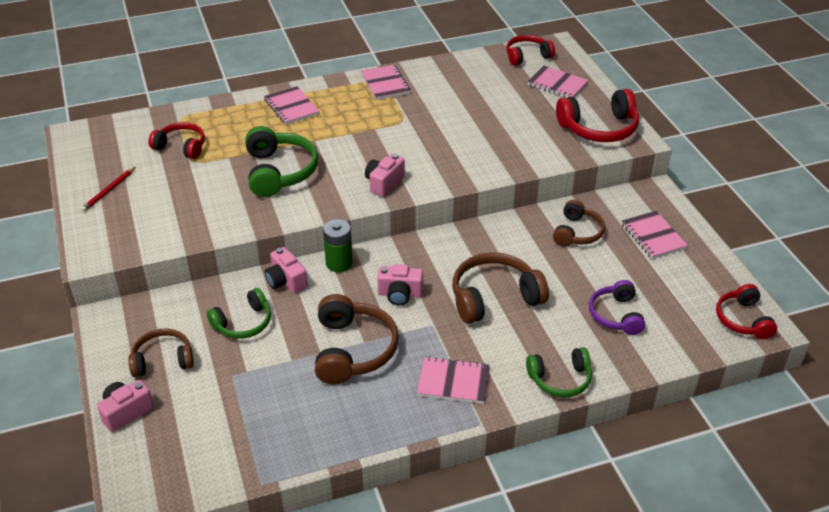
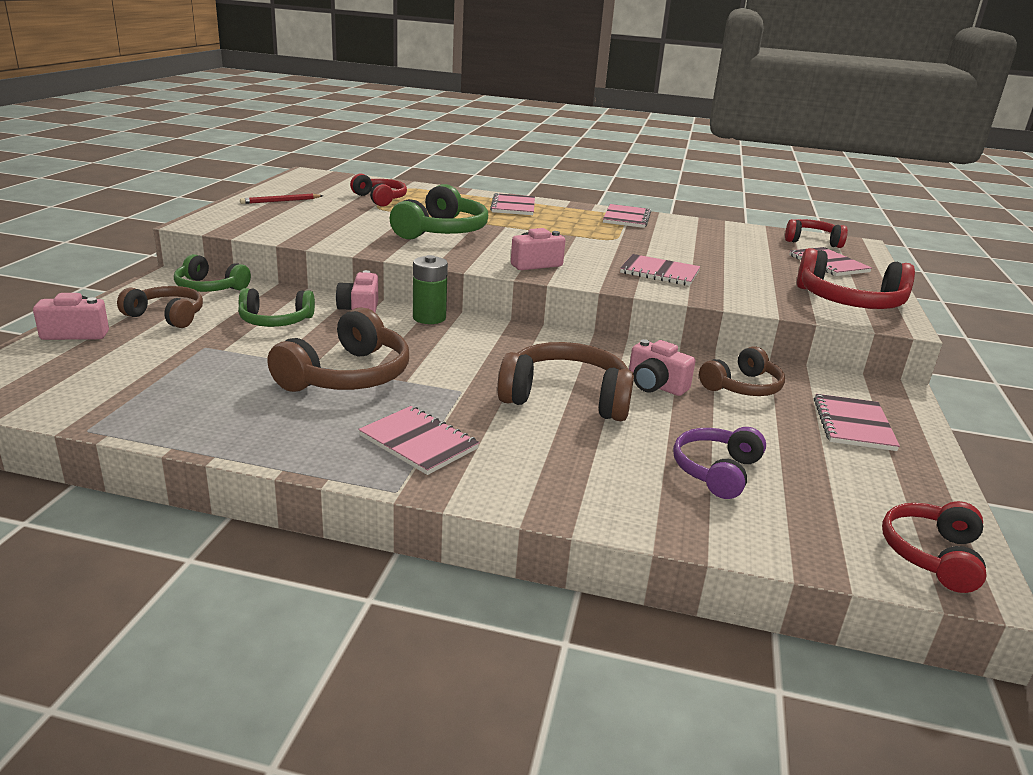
camera: 30 degrees right, 15 degrees down
(400, 294) = (460, 357): pink camera -> pink camera (655, 386)
(468, 151) = (659, 272): none -> pink notebook
(560, 379) = (560, 497): green headphones -> green headphones (209, 288)

